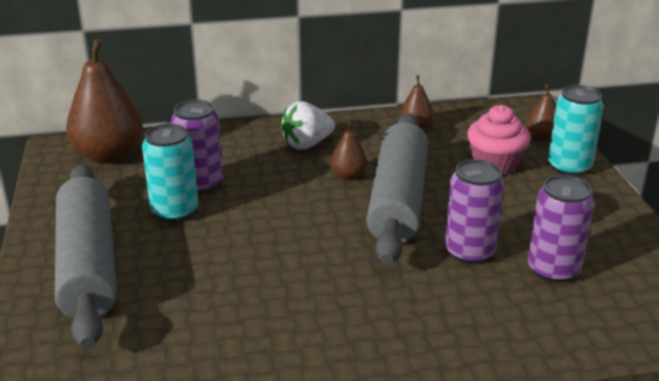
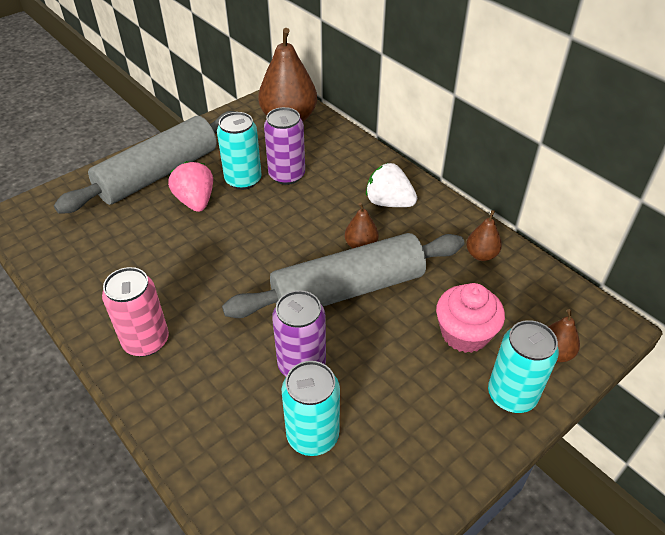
camera: 60 degrees right, 15 degrees up
(172, 251) = (195, 201): none -> pink strawberry
(363, 341) = (146, 341): none -> pink can
(553, 270) = (312, 435): purple can -> turquoise can

